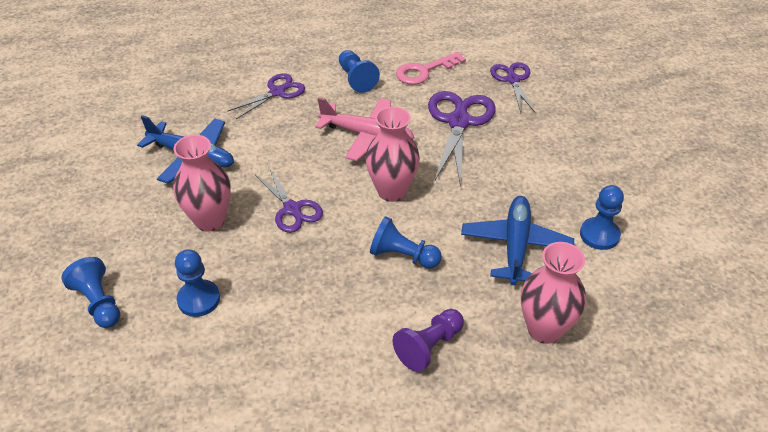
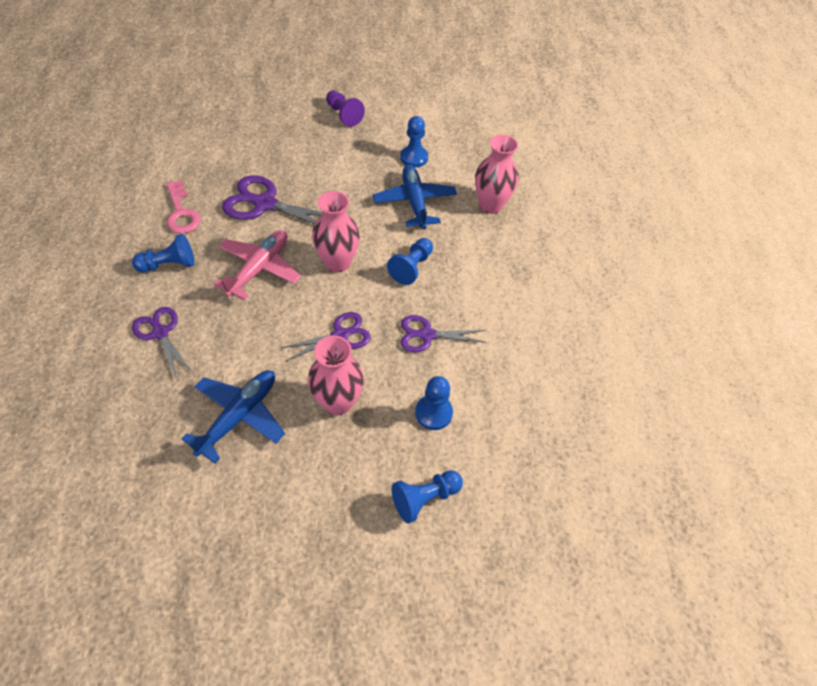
camera: 85 degrees left, 10 degrees up
(429, 346) = (498, 267): purple pawn -> purple pawn (344, 115)
(513, 80) = (222, 158): purple scissors -> purple scissors (427, 335)
(515, 245) = (414, 202): blue plane -> blue plane turned 60 degrees clockwise

